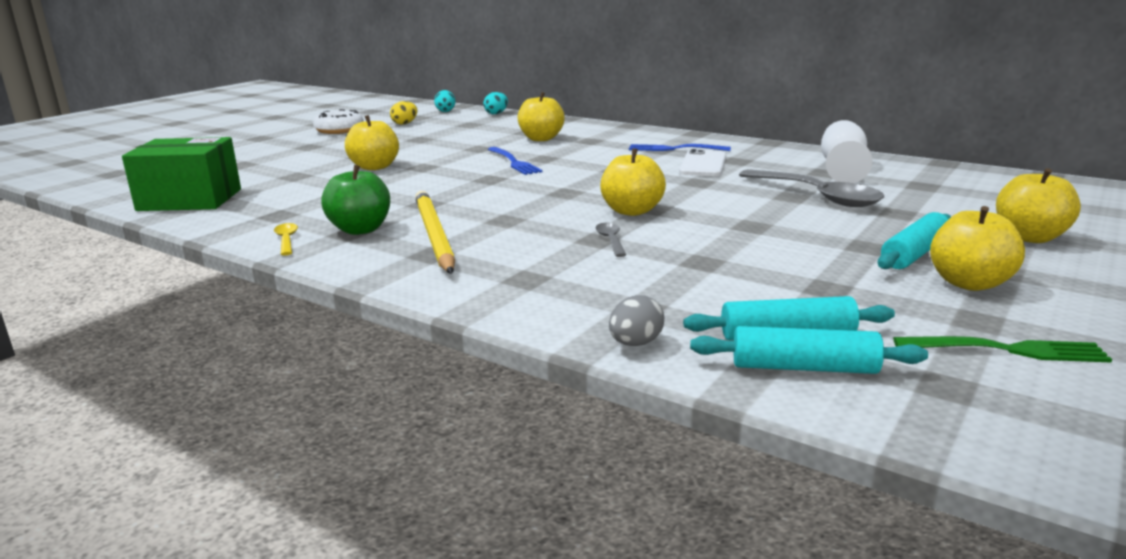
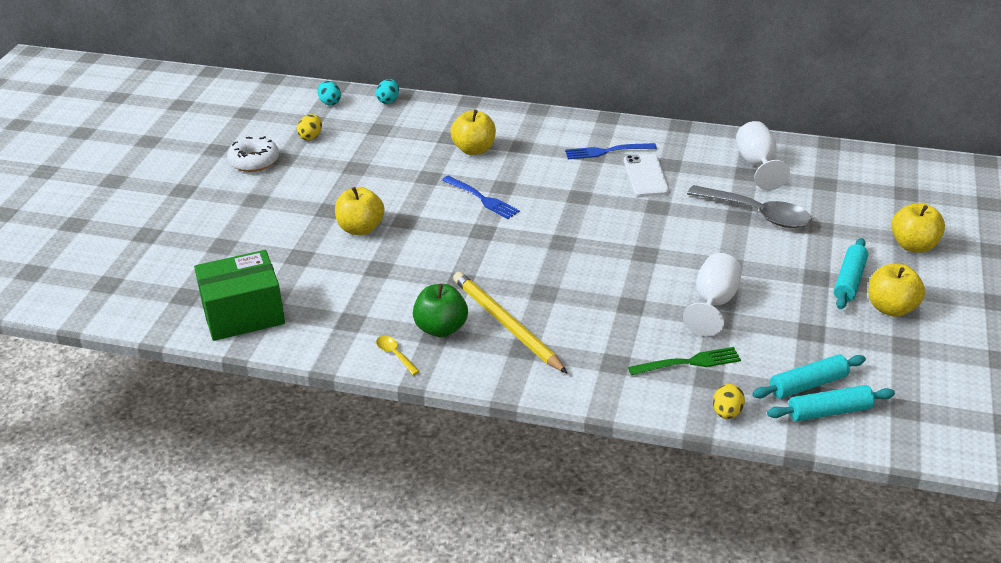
camera: 20 degrees left, 15 degrees up
(610, 240) = (642, 305): grey spoon -> none
(632, 211) = (633, 261): yellow apple -> none
(635, 343) = (727, 413): grey egg -> yellow egg
(705, 250) = (713, 303): none -> white goblet
(1007, 350) = (927, 371): green fork -> green fork (688, 362)

